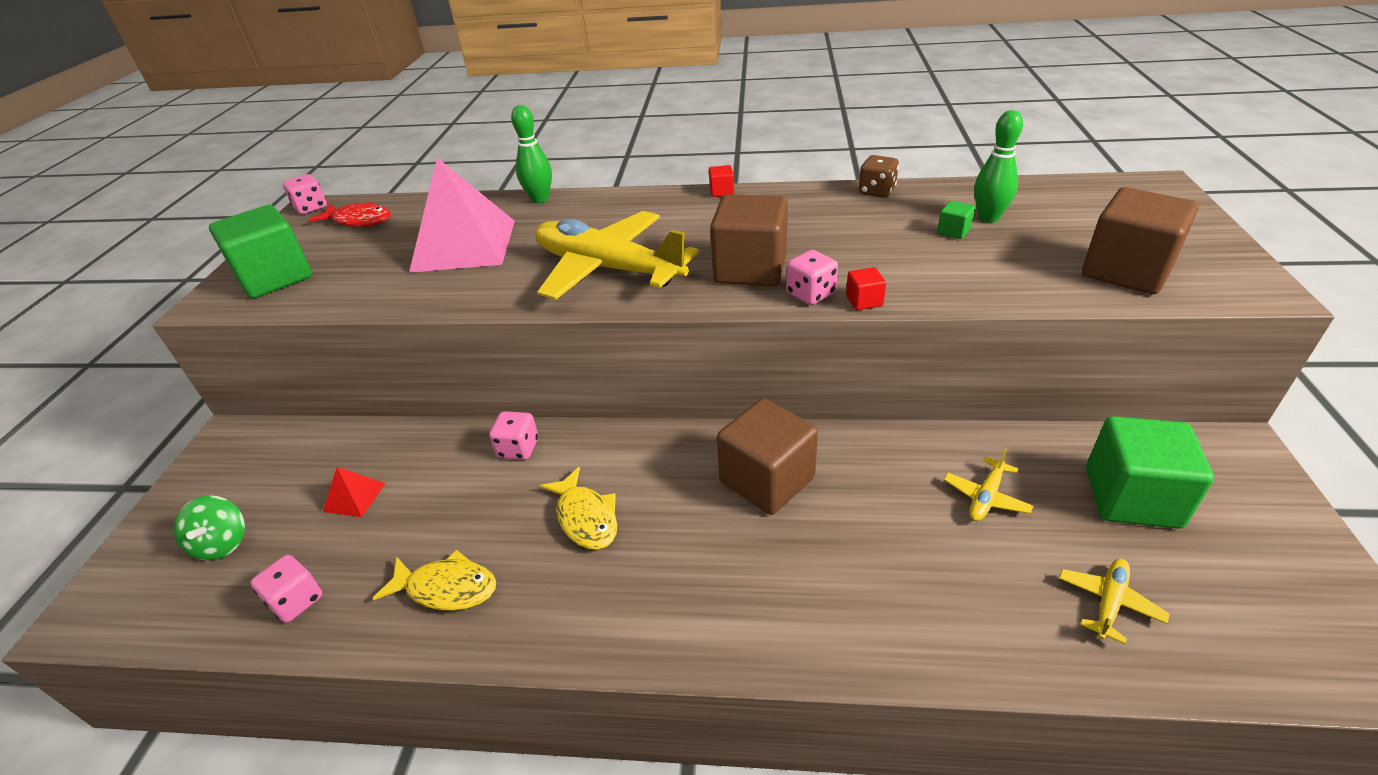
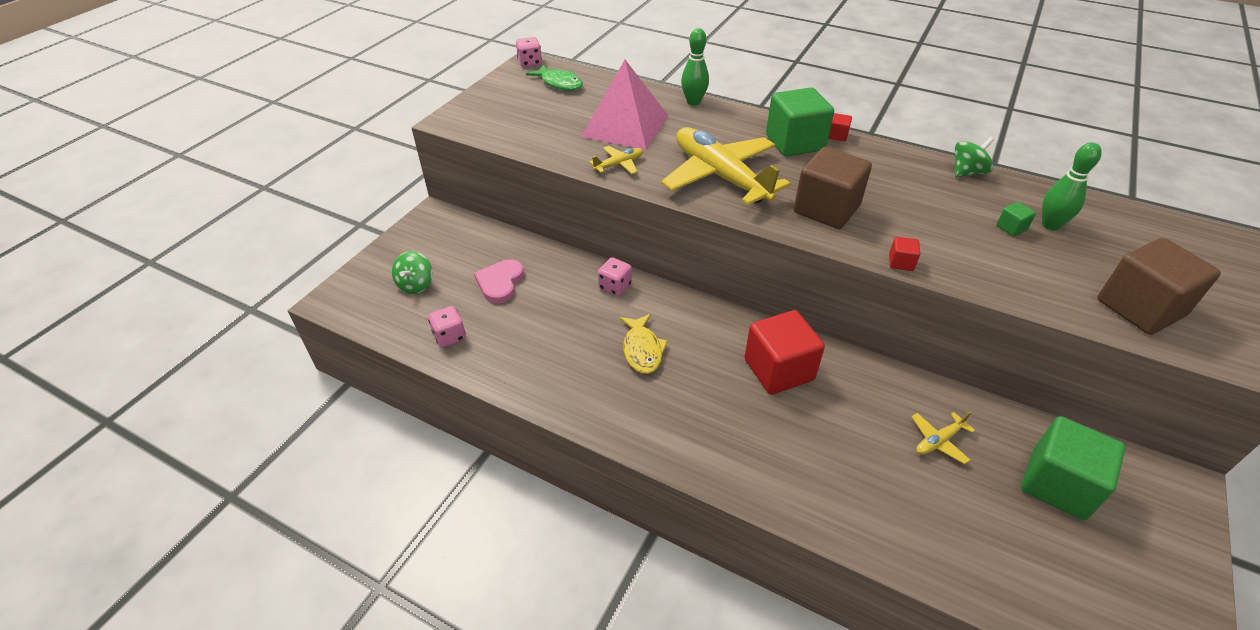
camera: 20 degrees right, 5 degrees up
(275, 277) = (493, 114): green cube -> green cube (795, 142)
(354, 497) = (500, 283): red pyramid -> pink heart
(359, 220) = (559, 83): red fish -> green fish
(446, 588) = (539, 362): yellow fish -> none
(767, 480) = (778, 370): brown cube -> red cube
(810, 294) = (862, 244): pink dice -> none
(876, 191) = (967, 172): brown dice -> green spinning top
(1108, 602) = (988, 544): yellow plane -> yellow plane (619, 165)

